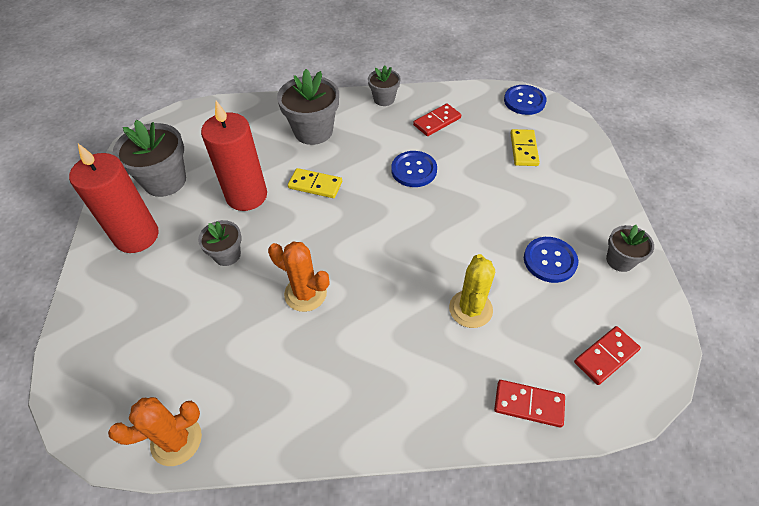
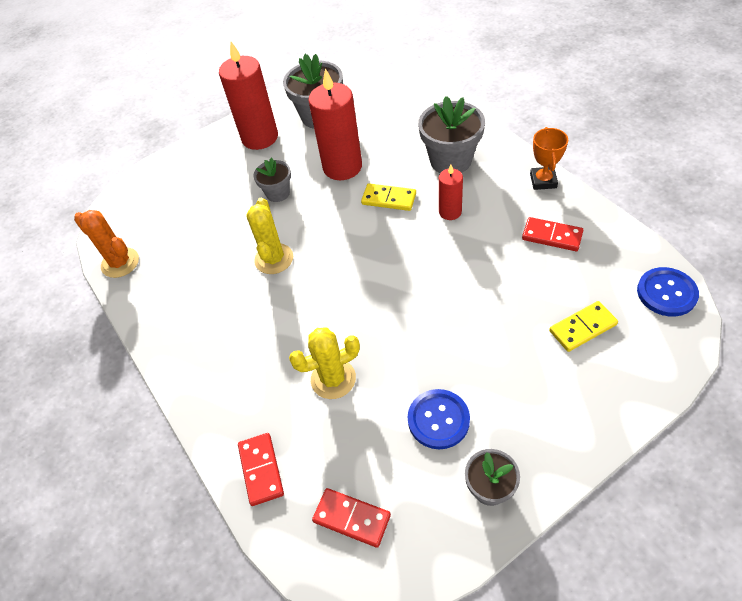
camera: 65 degrees right, 0 degrees up
(305, 293) = (274, 259): orange cactus -> yellow cactus
(315, 185) = (389, 199): yellow domino -> yellow domino turned 60 degrees counterclockwise
(365, 158) = (450, 212): none -> red candle
(384, 99) = (543, 181): grey flower pot -> orange trophy
(414, 170) = (466, 254): blue button -> none

